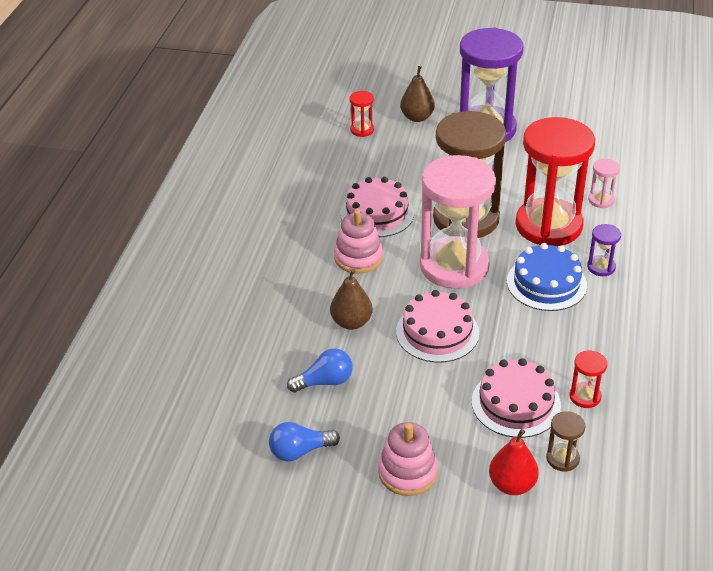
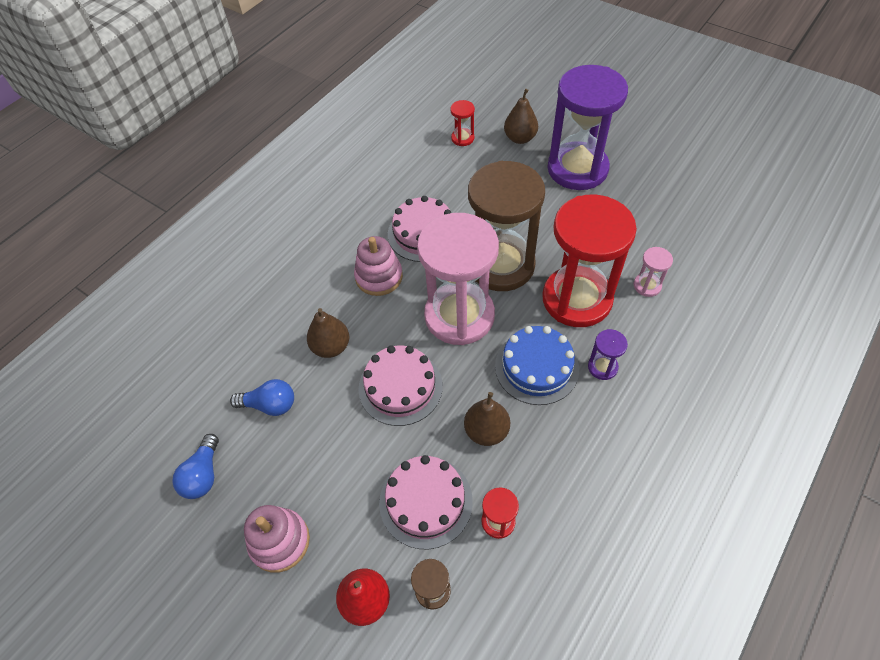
camera: 25 degrees right, 15 degrees up
(300, 451) = (203, 475): blue light bulb -> blue light bulb turned 90 degrees counterclockwise
(534, 340) = (486, 431): none -> brown pear

